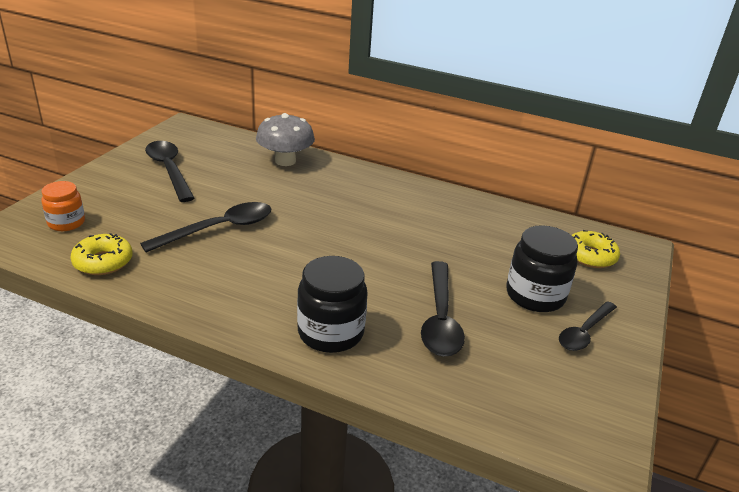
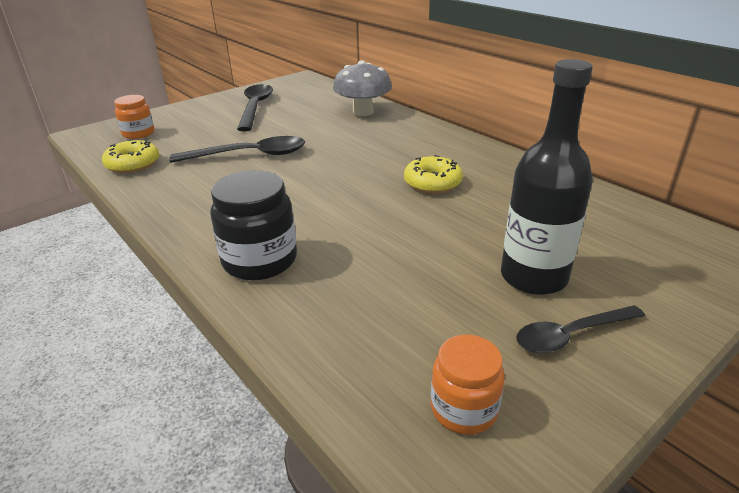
camera: 30 degrees right, 0 degrees up
(440, 318) = (390, 274): black spoon -> none
(535, 295) = (533, 277): black jar -> black bottle
(560, 401) = (463, 409): none -> orange jar
(590, 256) = (651, 250): yellow donut -> yellow donut (432, 183)

